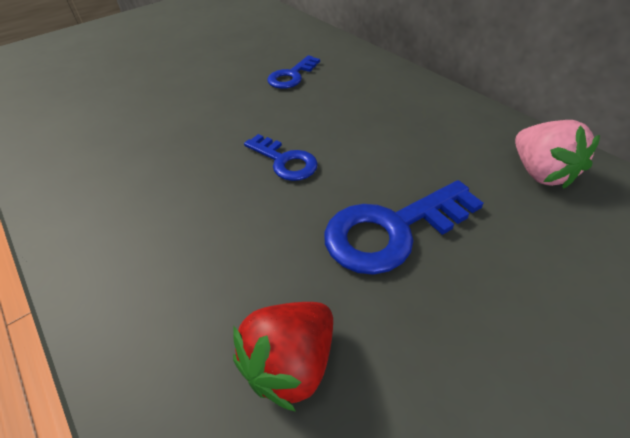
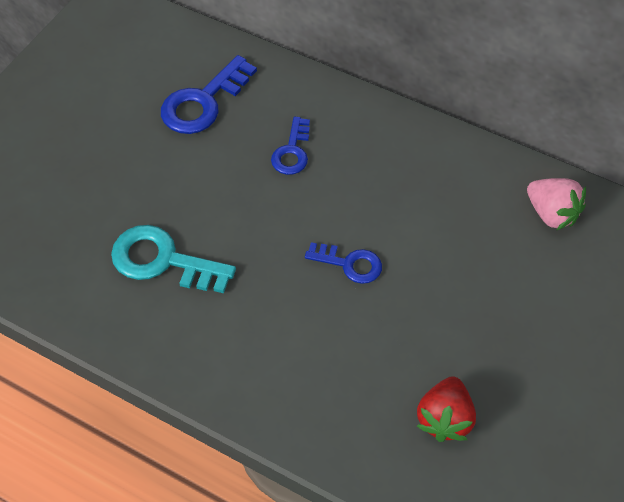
camera: 25 degrees left, 10 degrees up
(125, 119) = (163, 261): none -> turquoise key
(392, 230) = (464, 303): blue key -> blue key (203, 102)

